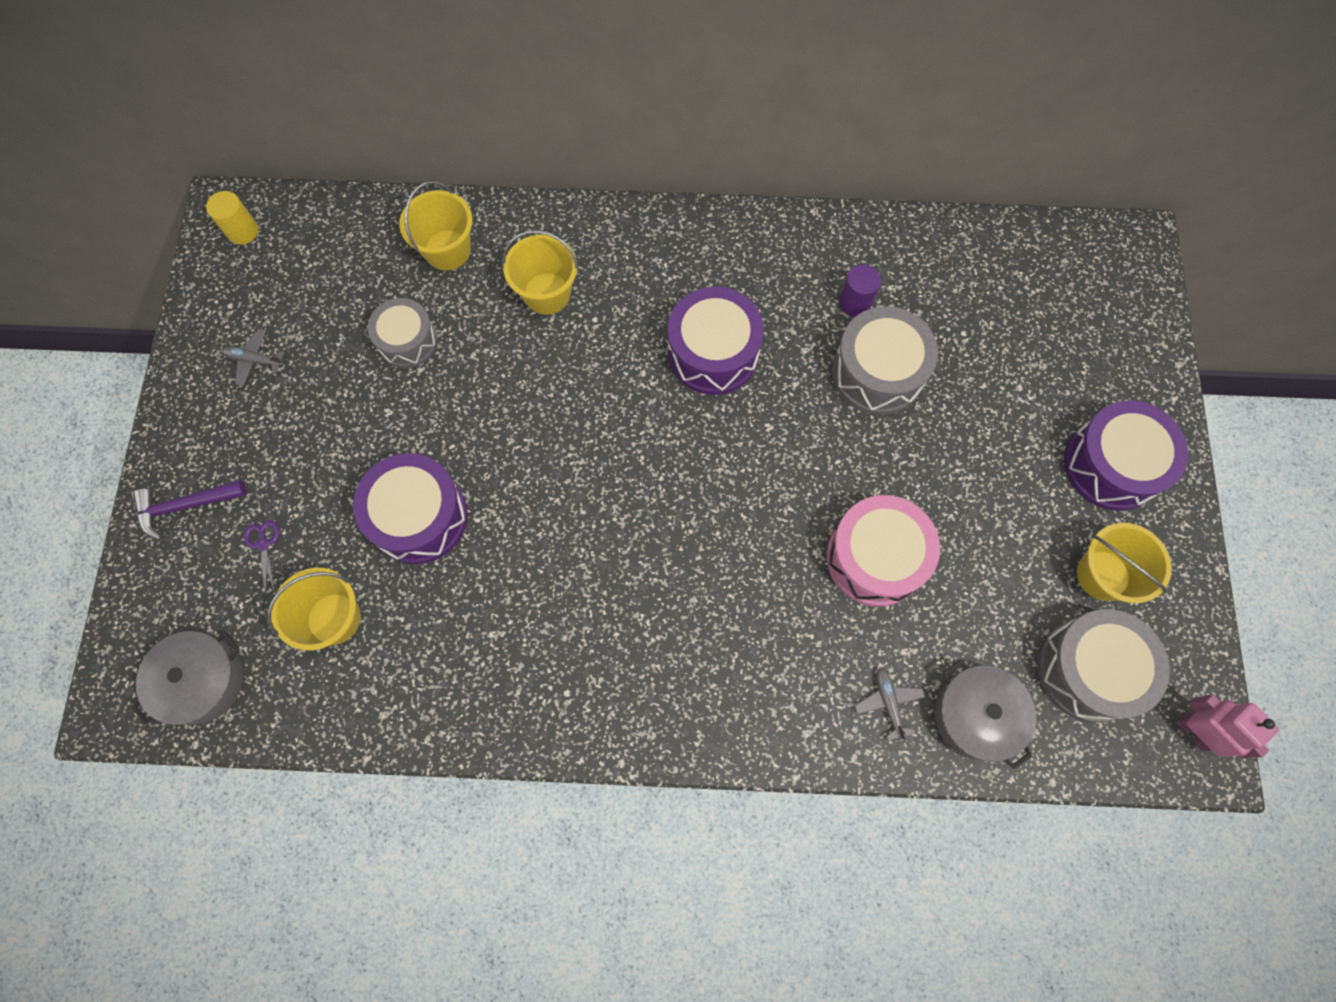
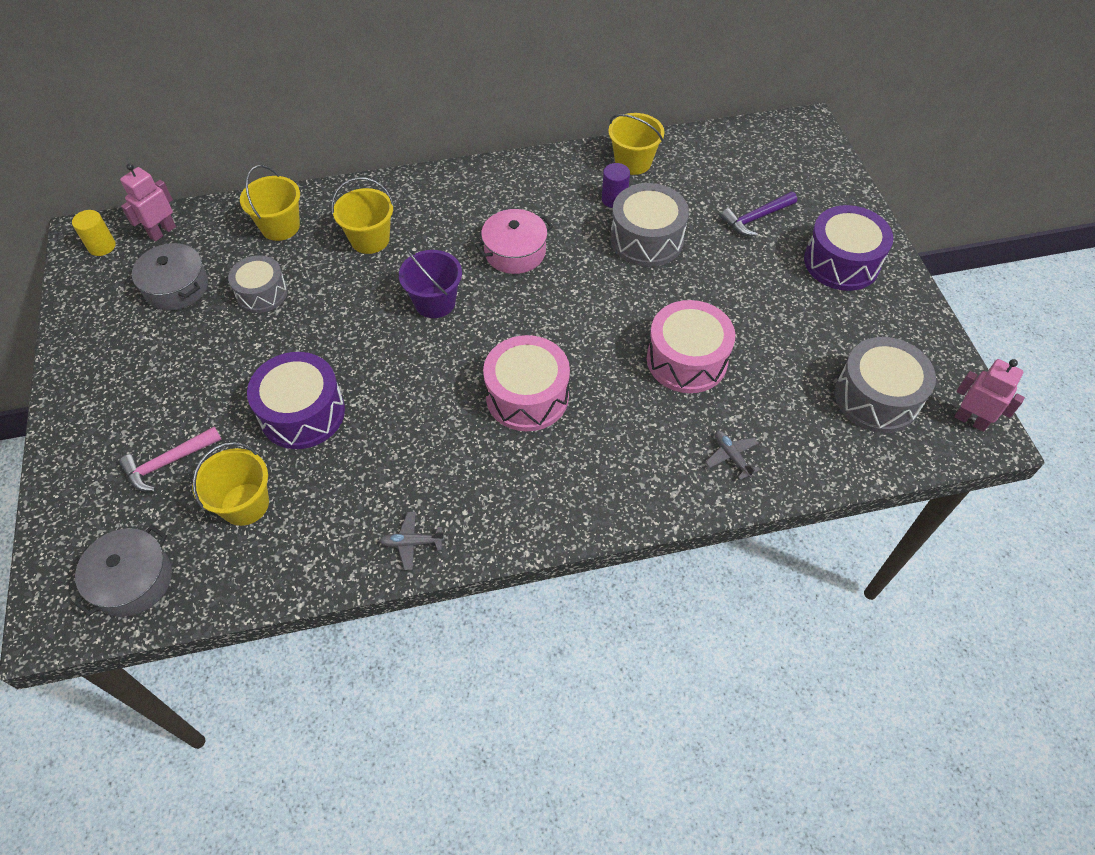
camera: 15 degrees left, 15 degrees down
(185, 506) = (90, 450): purple hammer -> purple hammer (756, 218)
(255, 360) = (131, 332): grey plane -> grey plane (412, 543)
(263, 544) = (168, 463): purple scissors -> pink hammer
(313, 226) = (162, 232): none -> pink robot
(601, 402) = (435, 302): none -> purple bucket
(675, 560) = (527, 396): none -> pink drum
(713, 353) = (515, 252): purple drum -> pink pot
(976, 715) = (803, 449): grey pot -> grey pot (176, 287)
(1103, 575) = (863, 333): yellow bucket -> yellow bucket (633, 162)

